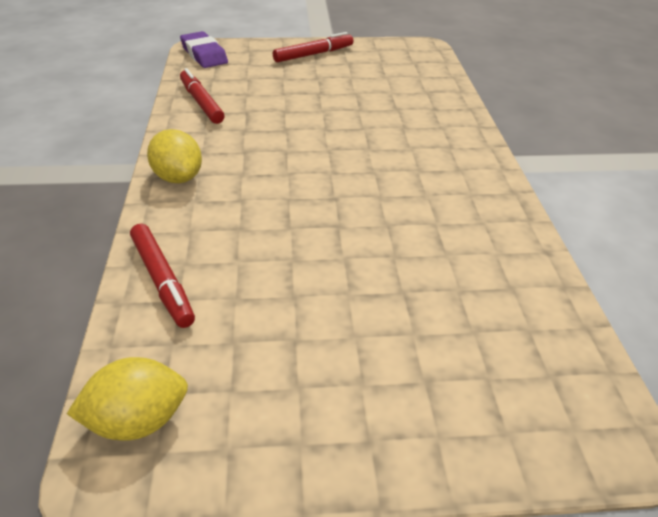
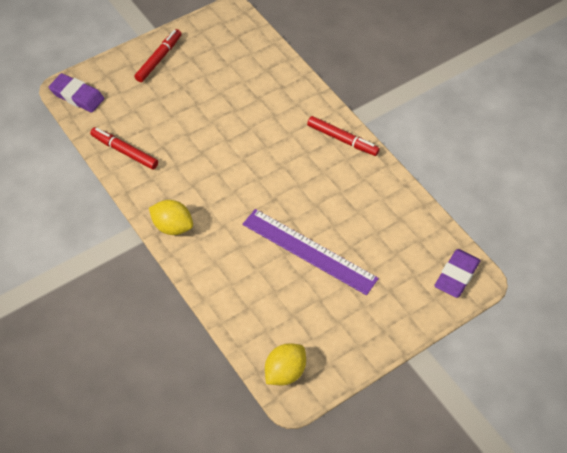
camera: 30 degrees left, 15 degrees up
(162, 281) = (230, 300): red marker -> red marker (342, 140)
(332, 271) = (309, 251): none -> purple ruler
(574, 414) = (456, 276): none -> purple eraser

